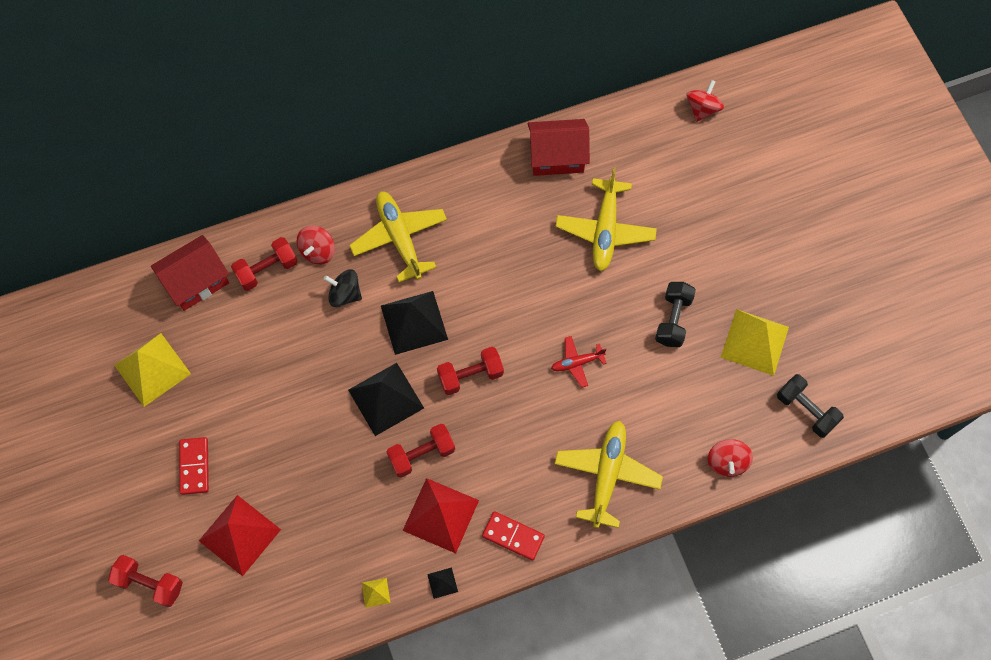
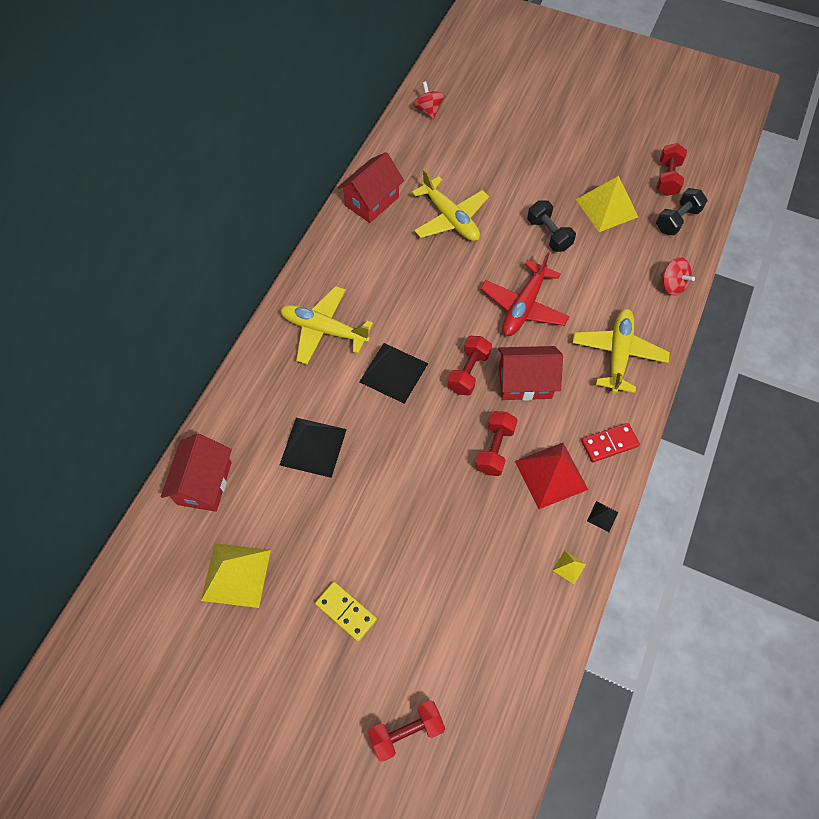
camera: 45 degrees left, 5 degrees down
(194, 466) = (346, 611): red domino -> yellow domino
(240, 535) = (433, 625): red pyramid -> none
(267, 270) = (251, 429): red dumbbell -> red dumbbell (667, 178)
(318, 251) = (275, 386): red spinning top -> none
(345, 294) = (326, 396): black spinning top -> none
(385, 399) = (430, 436): black pyramid -> black pyramid (313, 447)
(504, 426) = (525, 382): none -> red house
(577, 363) = (523, 306): red plane -> red plane, size x1.89
(607, 475) = (618, 354): yellow plane -> yellow plane turned 45 degrees clockwise
(806, 410) = (677, 220): black dumbbell -> black dumbbell turned 45 degrees counterclockwise

